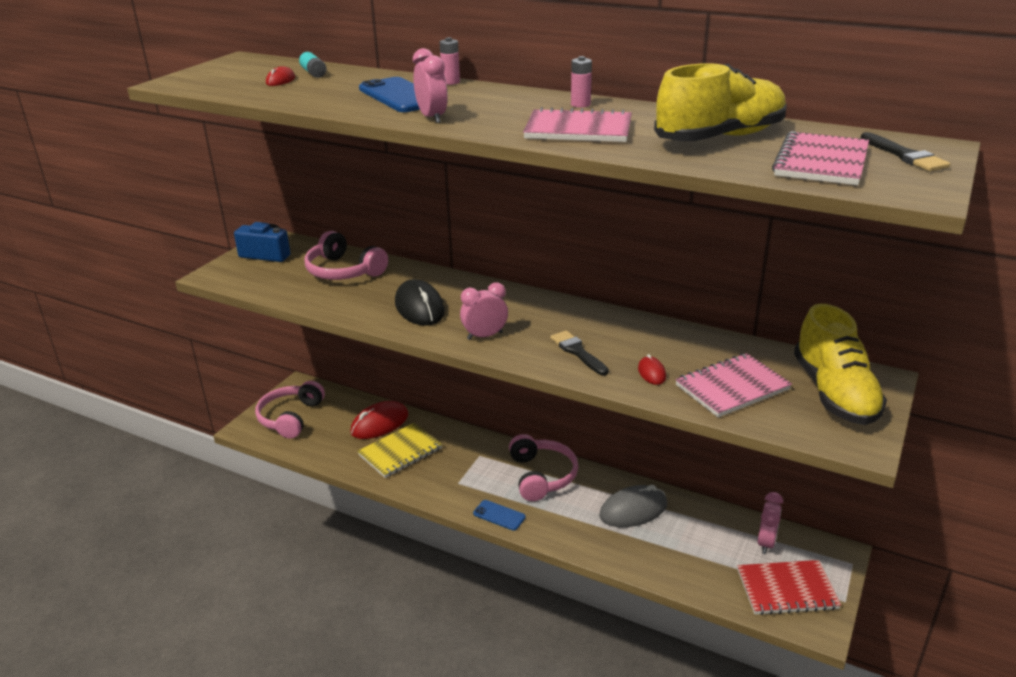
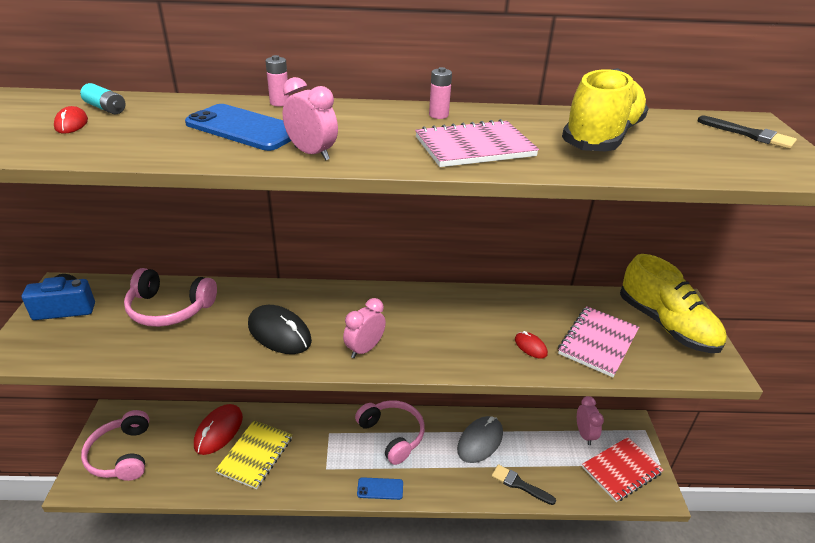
camera: 30 degrees left, 5 degrees up
(577, 352) = (457, 342): black brush -> black brush (519, 484)
(821, 162) = (708, 152): pink notebook -> none

